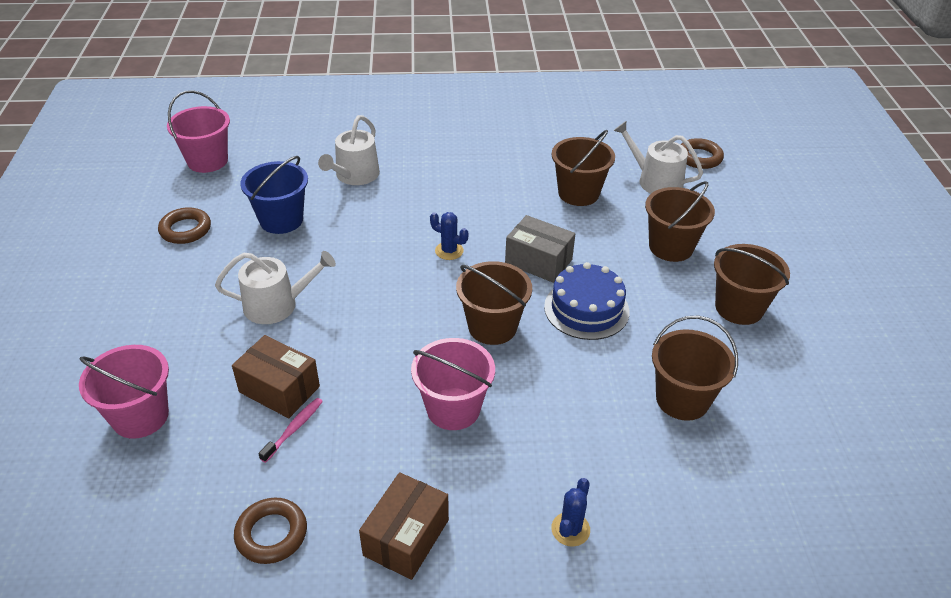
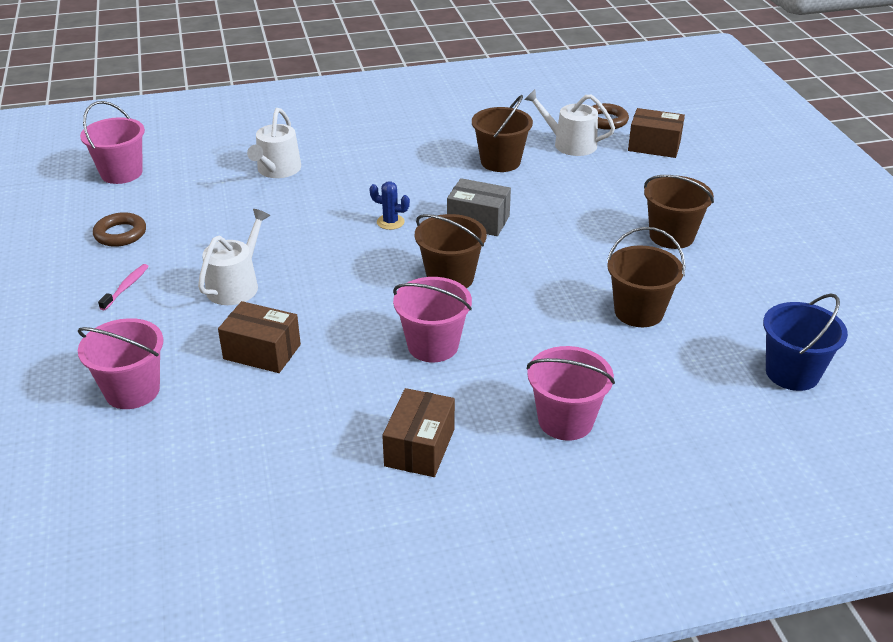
camera: 10 degrees left, 5 degrees down
(271, 534) = (293, 462): brown ring -> none
(277, 305) = (236, 285): white watering can -> white watering can turned 45 degrees counterclockwise
(281, 220) = (216, 215): blue bucket -> blue bucket (792, 373)
(294, 429) = (287, 380): pink toothbrush -> pink toothbrush (126, 287)
(570, 529) = (565, 420): blue cactus -> pink bucket
(586, 309) = (533, 253): blue cake -> none
(671, 247) = (598, 195): brown bucket -> none
(744, 194) = (654, 146): none -> brown box

